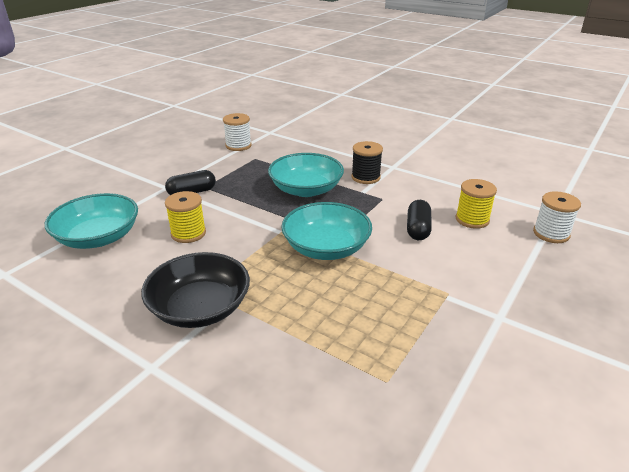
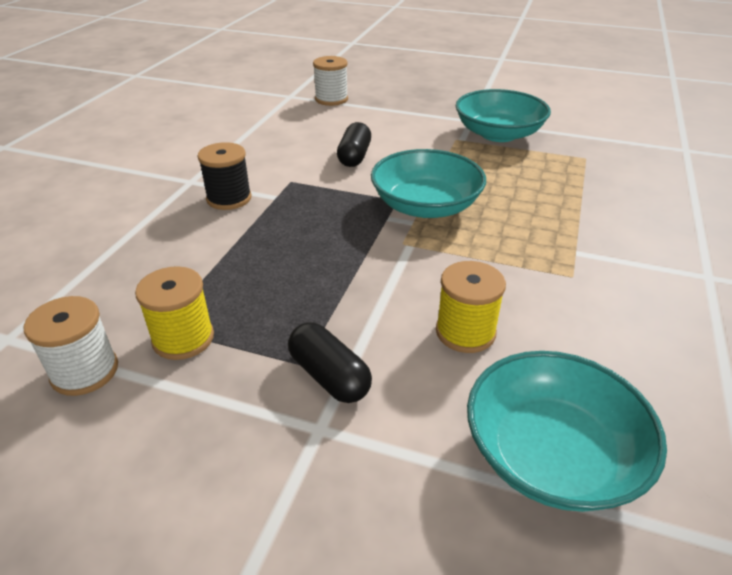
camera: 105 degrees left, 5 degrees up
(200, 308) = (602, 270): black bowl -> none
(306, 189) = (280, 243): turquoise bowl -> turquoise bowl (498, 134)
(418, 229) = (354, 156): black capsule -> black capsule turned 75 degrees counterclockwise
(472, 219) = (321, 130): yellow spool -> yellow spool (183, 338)

